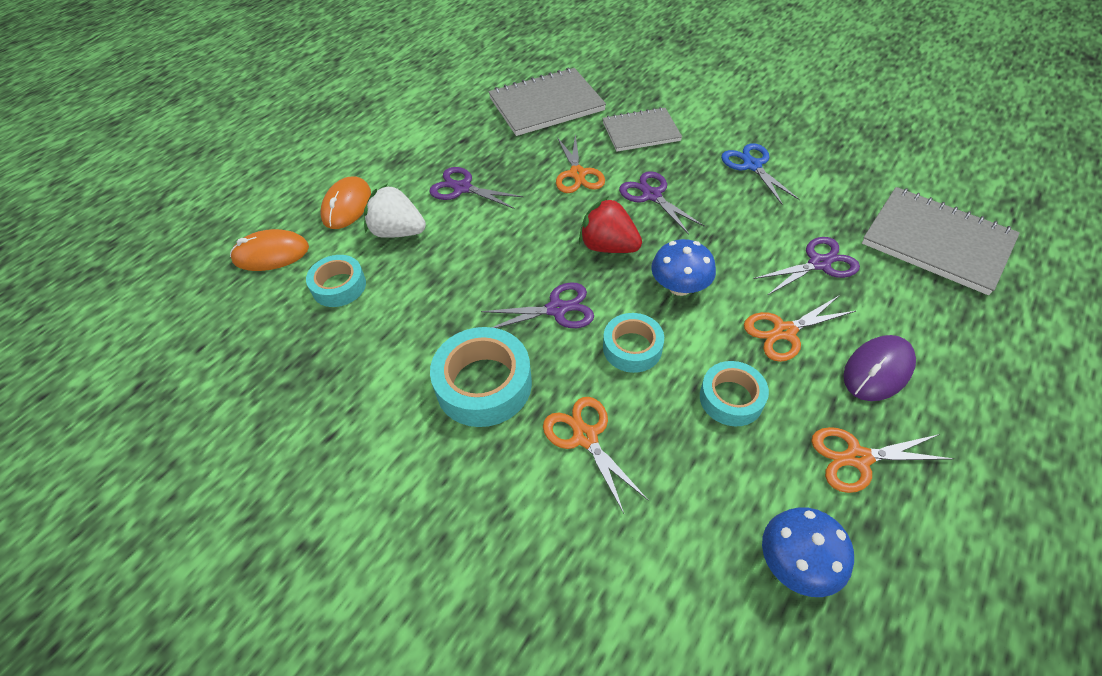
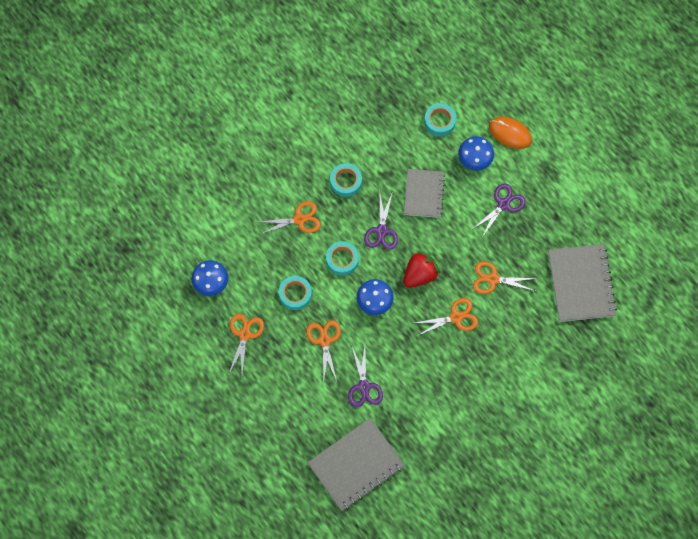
camera: 105 degrees right, 20 degrees up
(271, 254) = (479, 87): orange mouse -> none
(398, 232) = (474, 159): white strawberry -> blue mushroom
(483, 384) = (346, 181): turquoise tape -> turquoise tape, size x0.63
(641, 131) = (525, 337): grey notebook -> grey notebook (424, 194)
(651, 195) = (456, 317): purple scissors -> orange scissors
(752, 165) = (463, 394): blue scissors -> none
(878, 370) = (285, 373): purple mouse -> none

